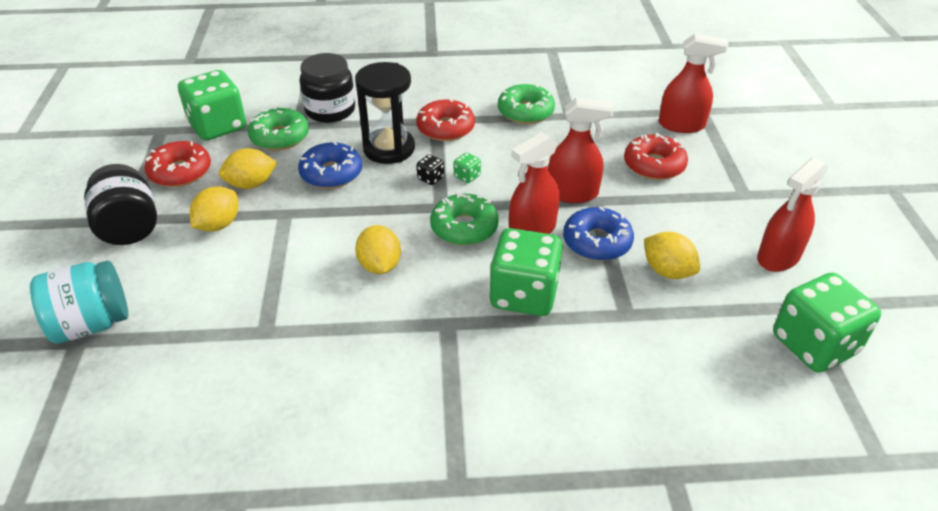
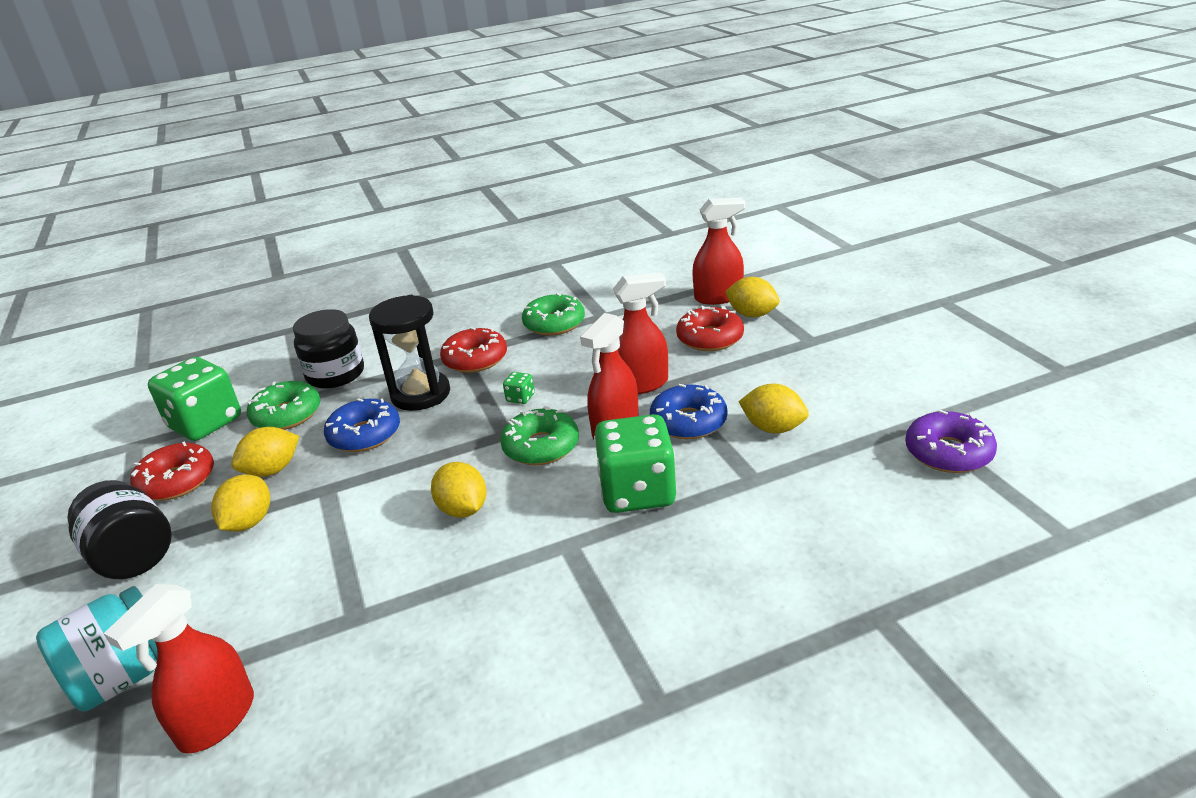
camera: 15 degrees left, 10 degrees down
(431, 178) = (481, 410): black dice -> none
(703, 152) = (752, 314): none -> yellow lemon
(778, 257) = (872, 386): red spray bottle -> red spray bottle (217, 720)
(814, 344) = (948, 452): green dice -> purple donut

